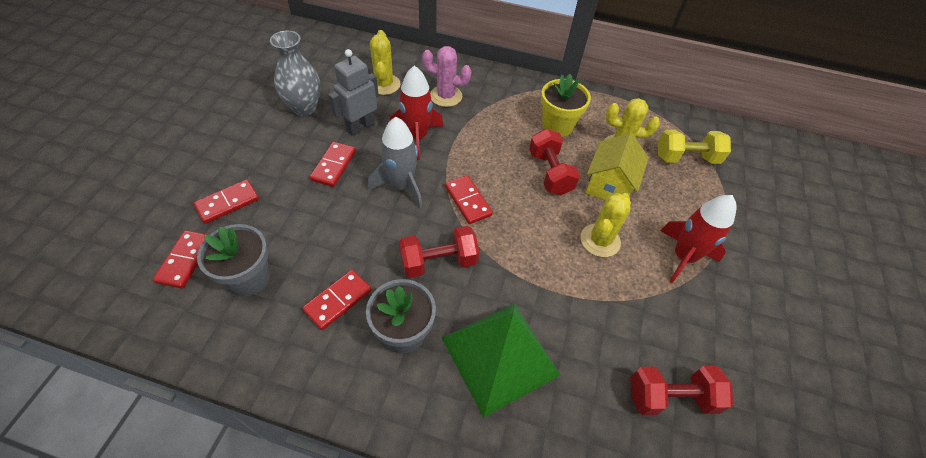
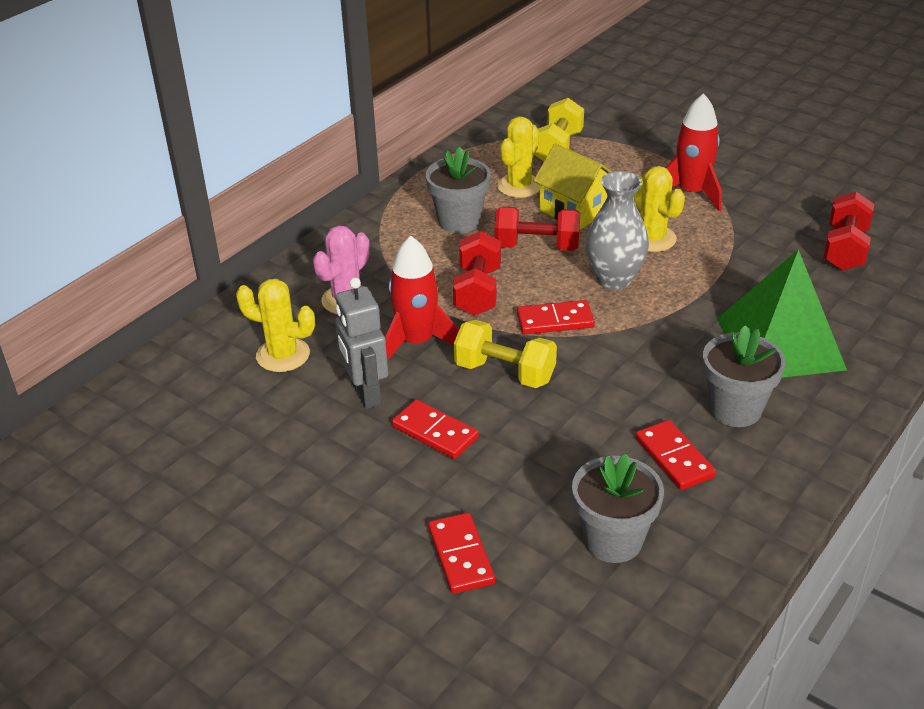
camera: 65 degrees left, 15 degrees down
(185, 260) = (558, 610): red domino -> none
(304, 108) = (286, 449): grey vase -> grey vase (614, 279)
(401, 186) = (505, 373): grey rocket -> yellow dumbbell
(438, 262) = (642, 363): red dumbbell -> red dumbbell (478, 291)
(557, 126) = (459, 221): yellow flower pot -> grey flower pot

